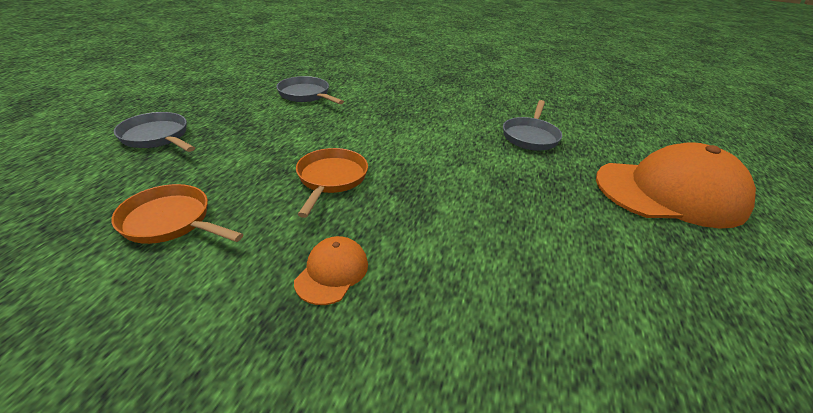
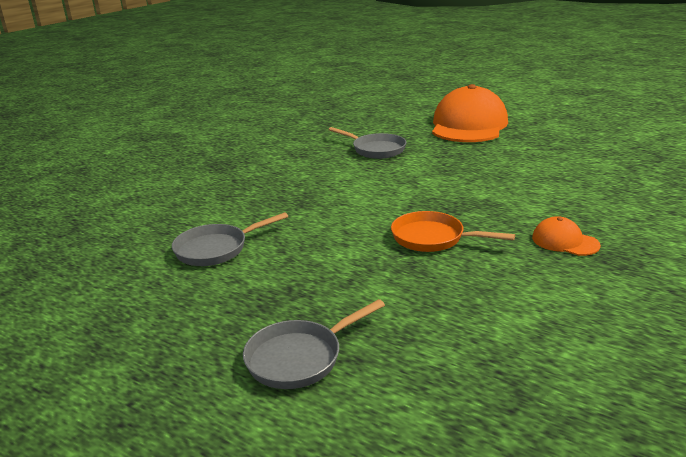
camera: 70 degrees left, 10 degrees down
(171, 221) = (501, 321): orange pan -> none

